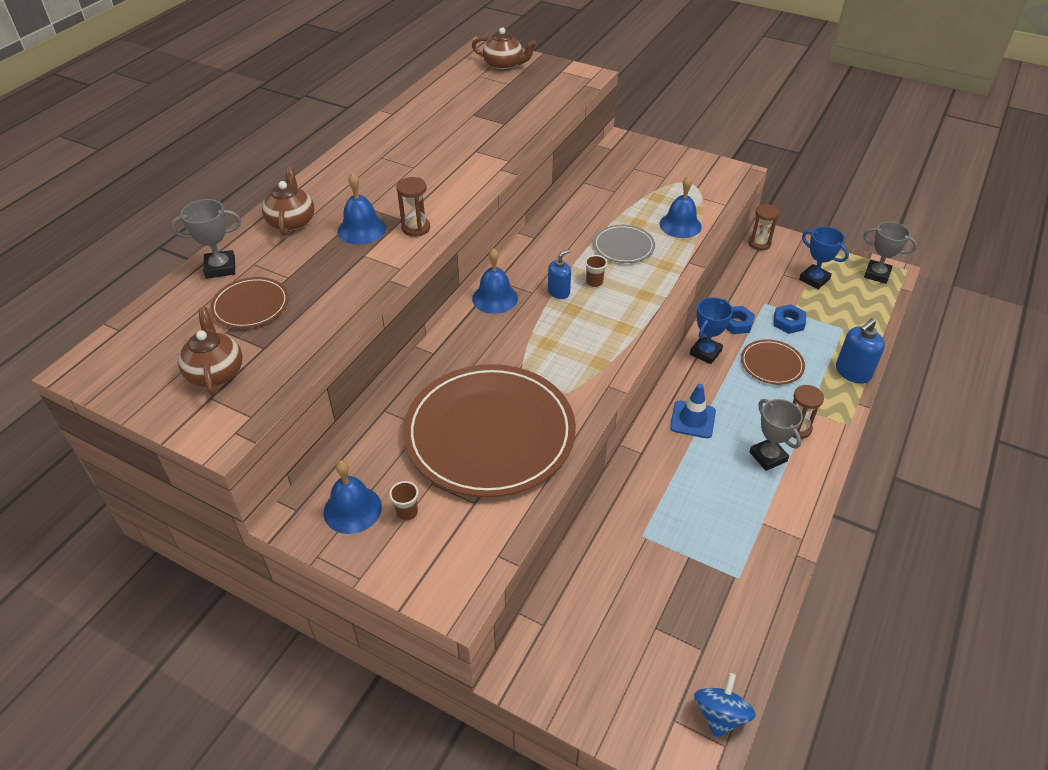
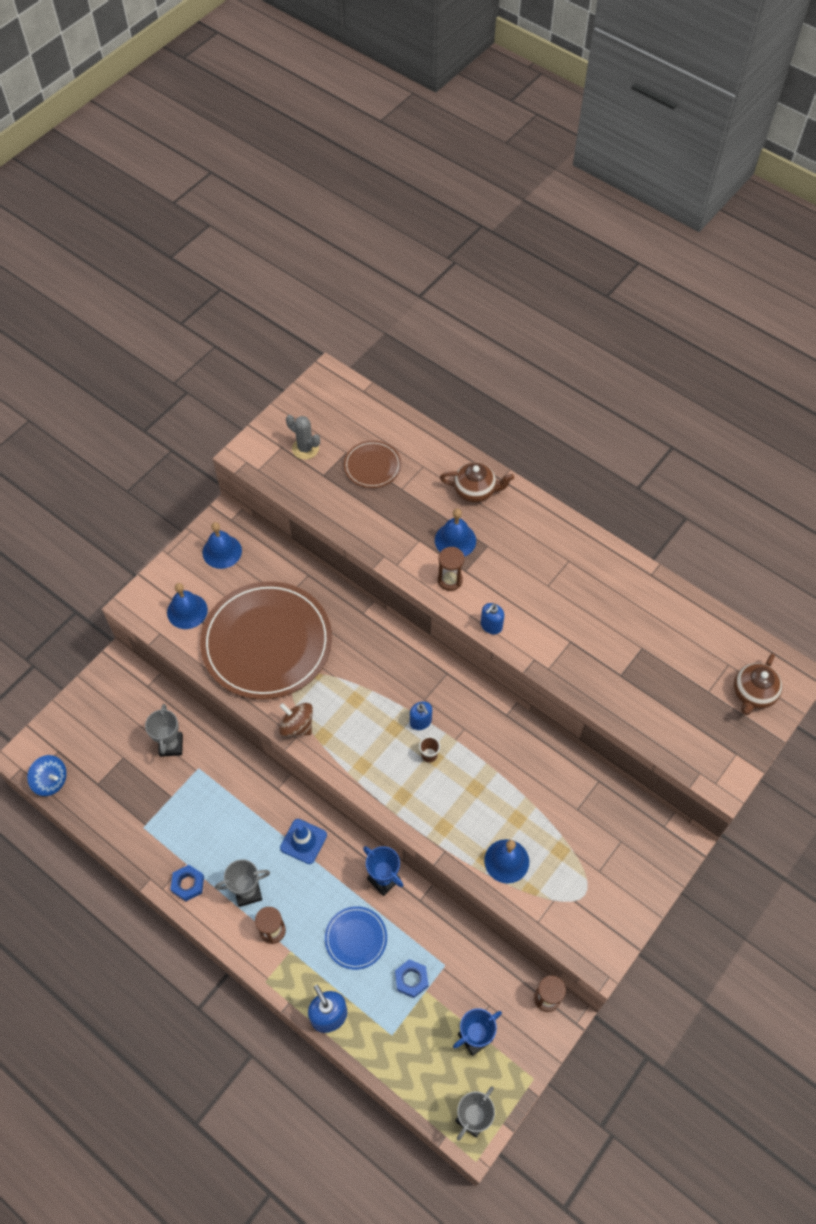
camera: 100 degrees right, 15 degrees up
(215, 372) = (305, 448): brown teapot -> grey cactus
(220, 268) = (422, 445): grey trophy -> grey trophy (171, 745)
(407, 512) = (210, 583): brown cup -> none
(468, 197) = (491, 626): none -> blue soap dispenser
(495, 298) = (422, 667): blue bell -> blue bell (187, 611)
(594, 386) = (297, 726): none -> brown spinning top
(623, 246) = (479, 795): grey plate -> none
(737, 323) = (419, 924): blue nut -> blue nut (188, 884)
(771, 364) = (356, 938): brown plate -> blue plate

